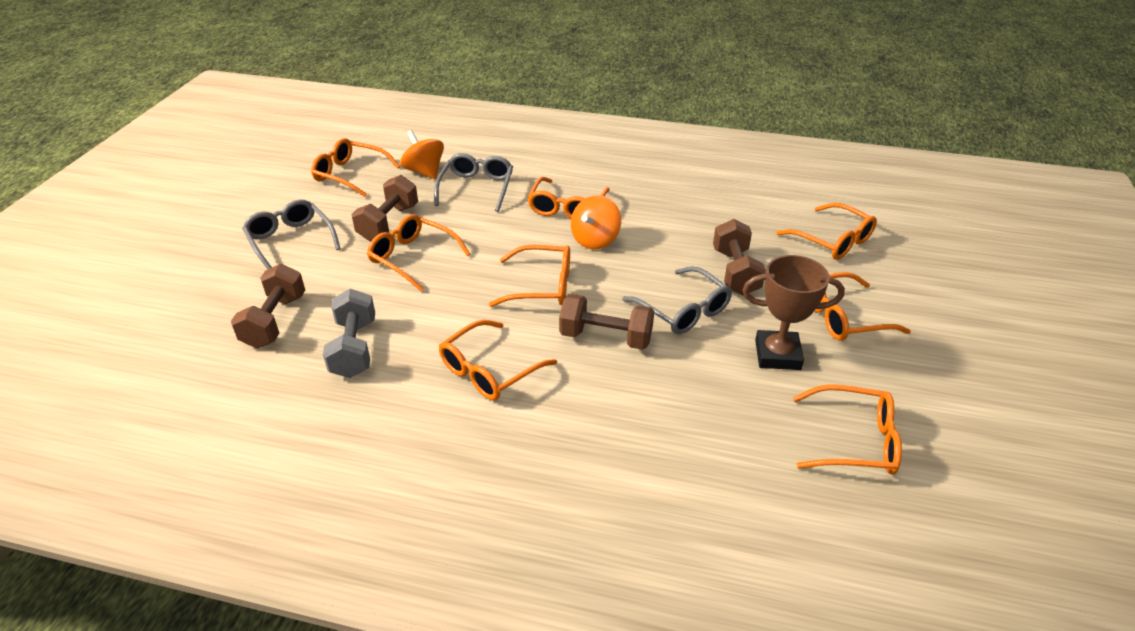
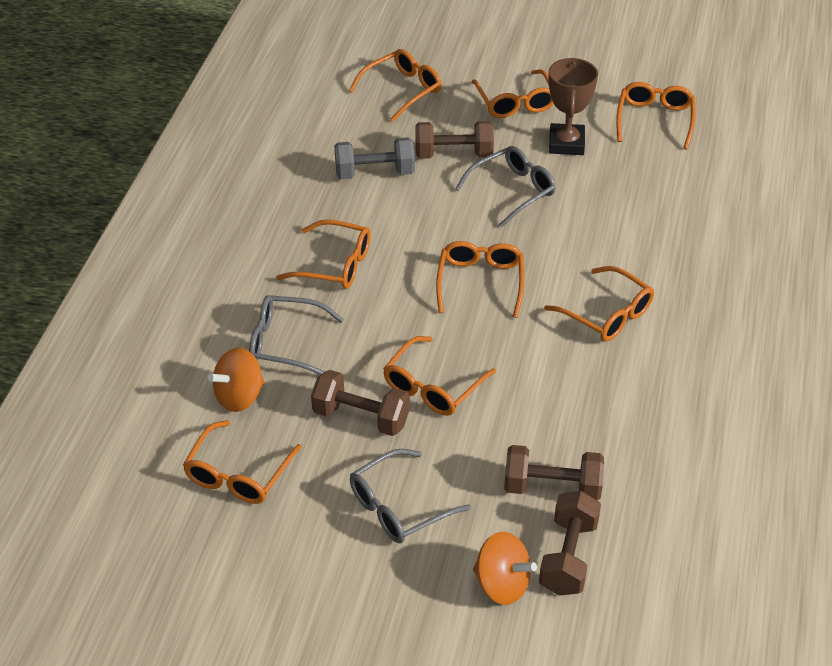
camera: 90 degrees left, 5 degrees up
(354, 348) = (588, 414): grey dumbbell -> grey dumbbell (375, 173)
(595, 240) = (400, 244): orange spinning top -> orange spinning top (502, 584)
(605, 338) = (555, 240): brown dumbbell -> brown dumbbell (568, 557)

